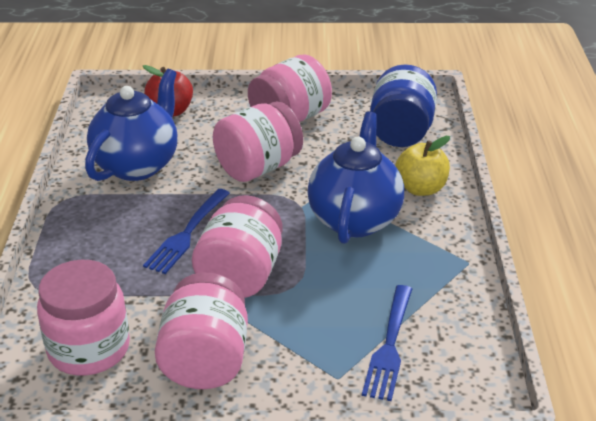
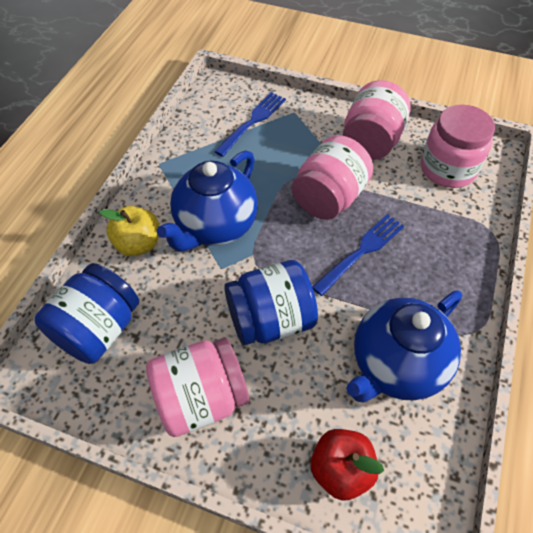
camera: 160 degrees left, 20 degrees up
(258, 167) = (270, 319): pink jar -> blue jar

